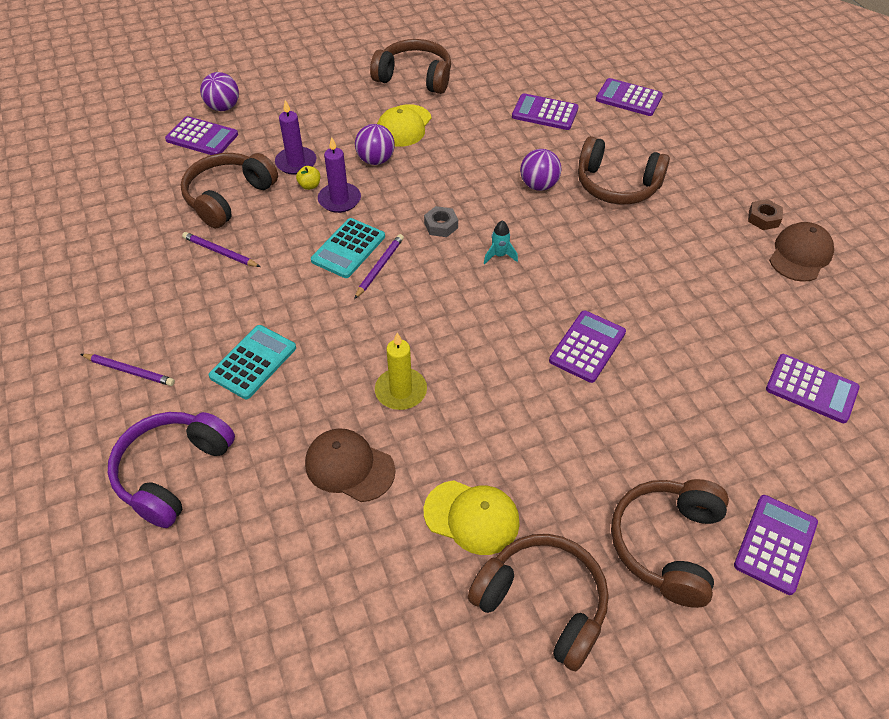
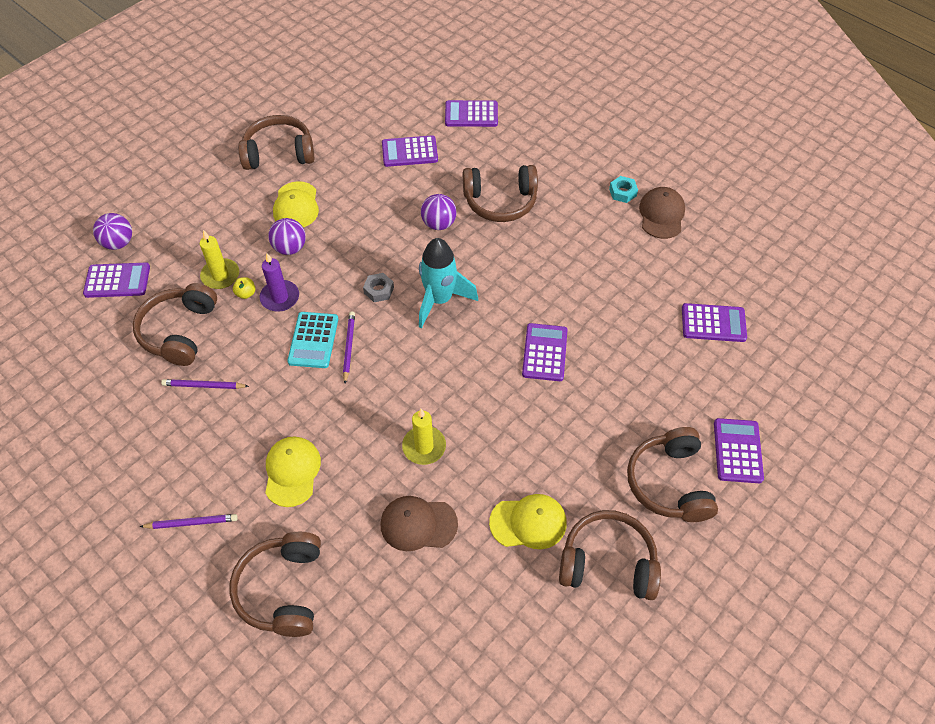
camera: 25 degrees left, 5 degrees up
(173, 472) = (282, 589): purple headphones -> brown headphones
(253, 362) = (292, 472): turquoise calculator -> yellow cap
(296, 163) = (220, 275): purple candle -> yellow candle
(499, 255) = (440, 300): turquoise rocket -> turquoise rocket, size x2.29
(763, 218) = (622, 192): brown nut -> turquoise nut

